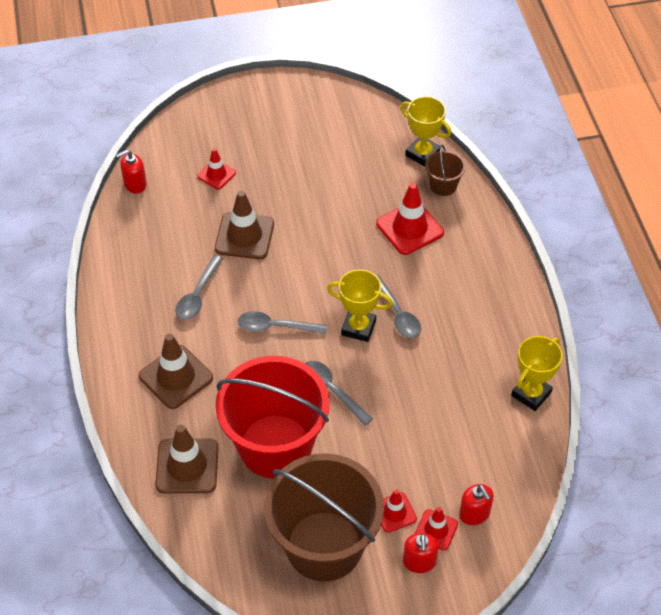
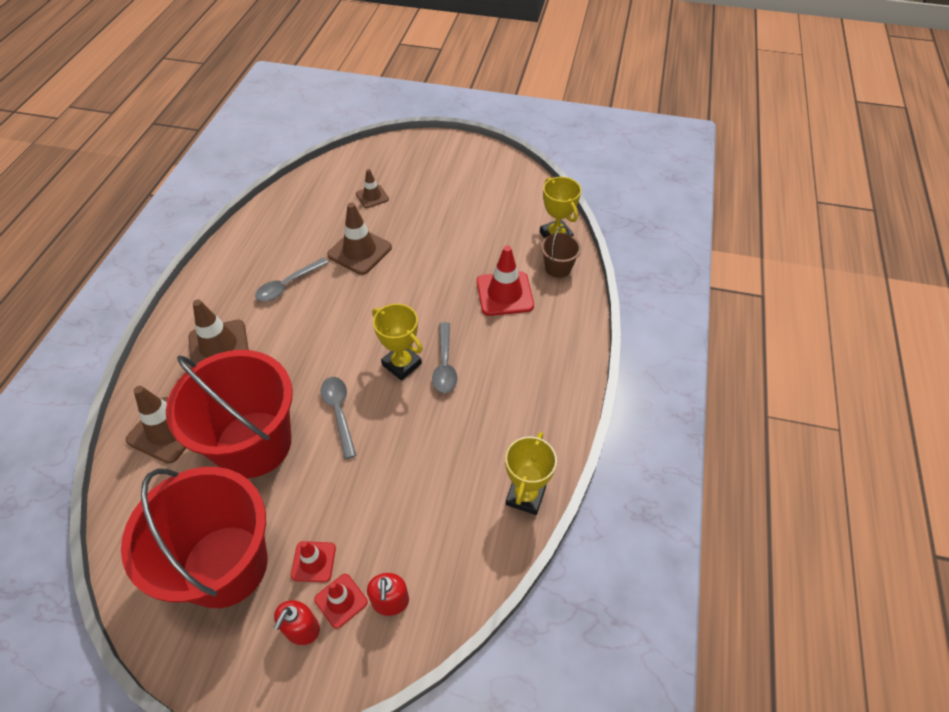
camera: 25 degrees right, 0 degrees up
(135, 184) = (304, 183): red soap dispenser -> none
(216, 174) = (372, 196): red traffic cone -> brown traffic cone
(275, 327) = (331, 336): grey spoon -> none
(324, 546) = (225, 565): brown bucket -> red bucket
(531, 394) = (525, 496): yellow trophy -> yellow trophy turned 45 degrees counterclockwise

